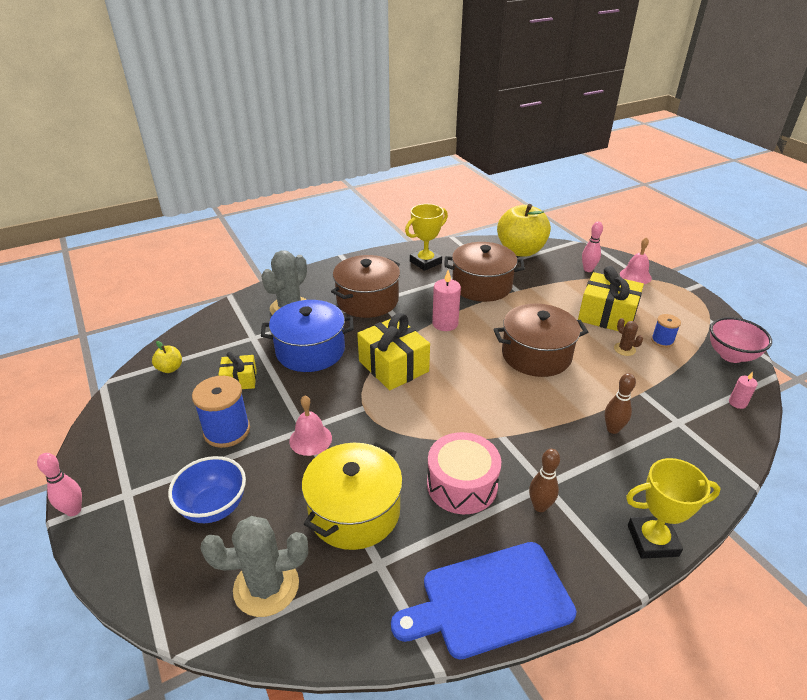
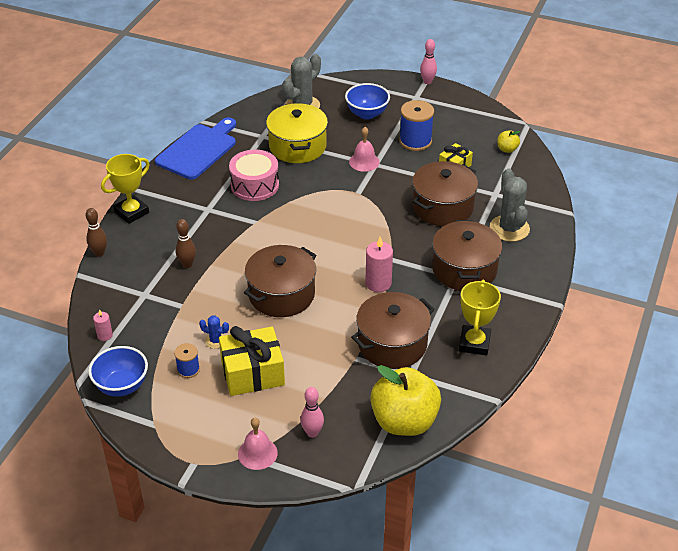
camera: 140 degrees right, 5 degrees up
(310, 351) = (443, 207): blue pot -> brown pot
(393, 366) = (373, 228): yellow gift -> none
(540, 506) = (203, 197): brown bowling pin -> brown bowling pin (99, 253)
(624, 349) = (215, 341): brown cactus -> blue cactus
(731, 355) = (122, 386): pink bowl -> blue bowl

